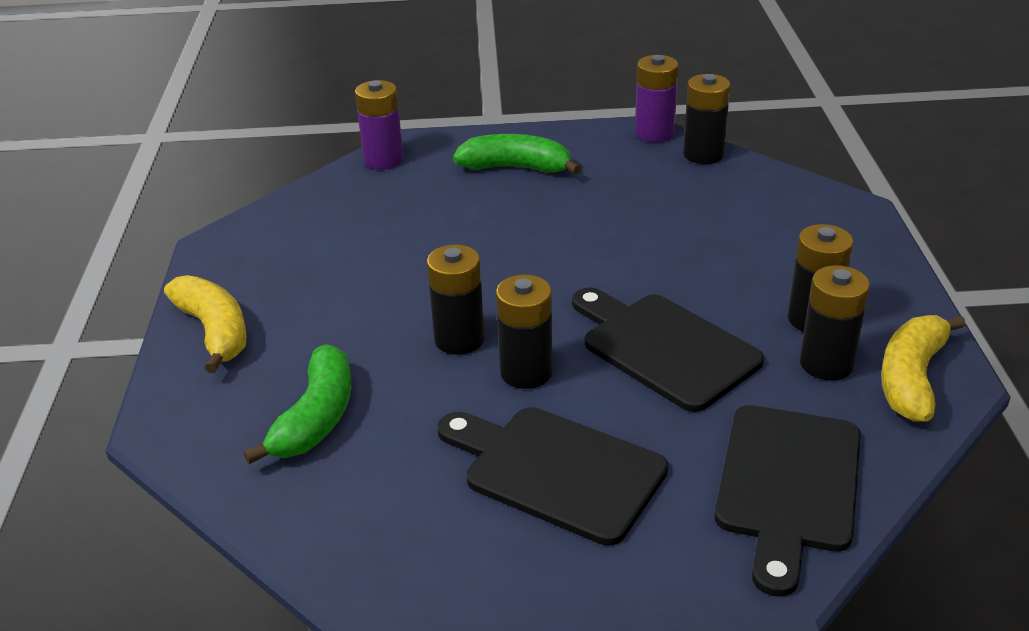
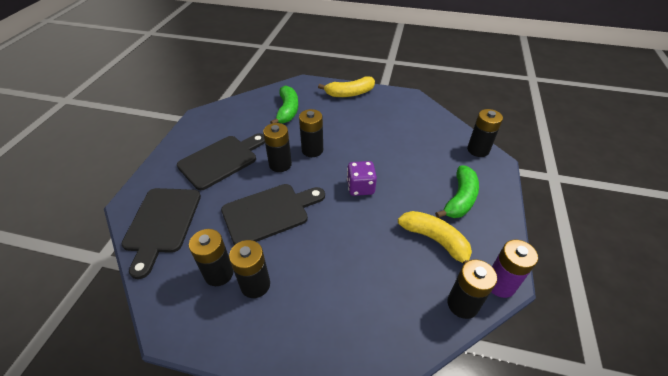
camera: 105 degrees right, 10 degrees up
(316, 418) = (287, 110): green banana -> green banana turned 120 degrees counterclockwise
(383, 160) = (478, 150): purple battery -> black battery
(540, 260) = (360, 187): none -> purple dice
(788, 485) = (162, 223): black cutting board -> black cutting board turned 120 degrees counterclockwise
(912, 378) = (183, 308): yellow banana -> yellow banana (435, 240)

